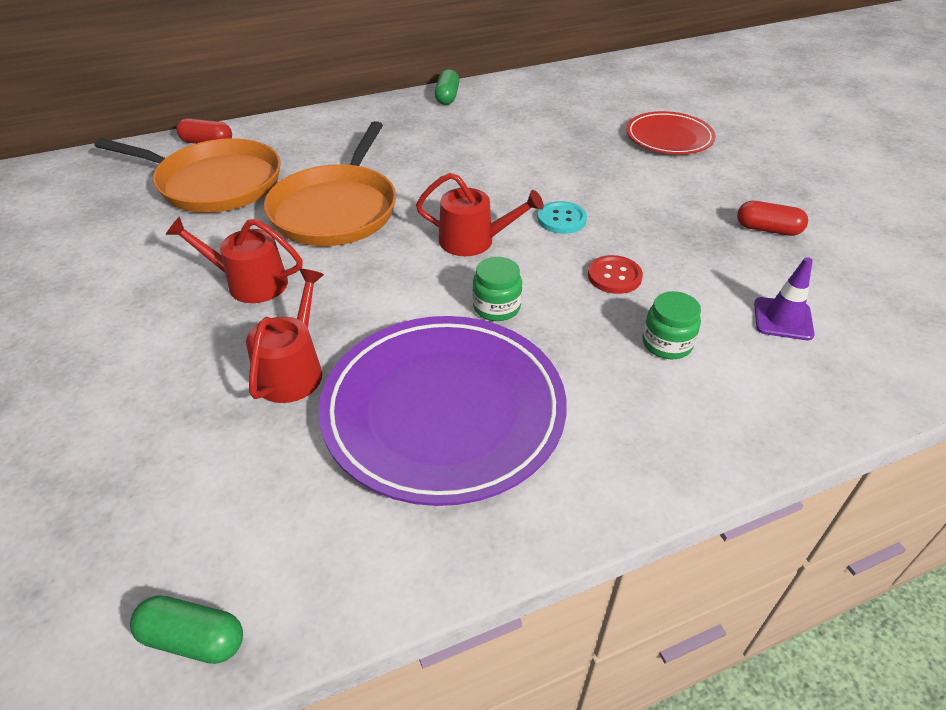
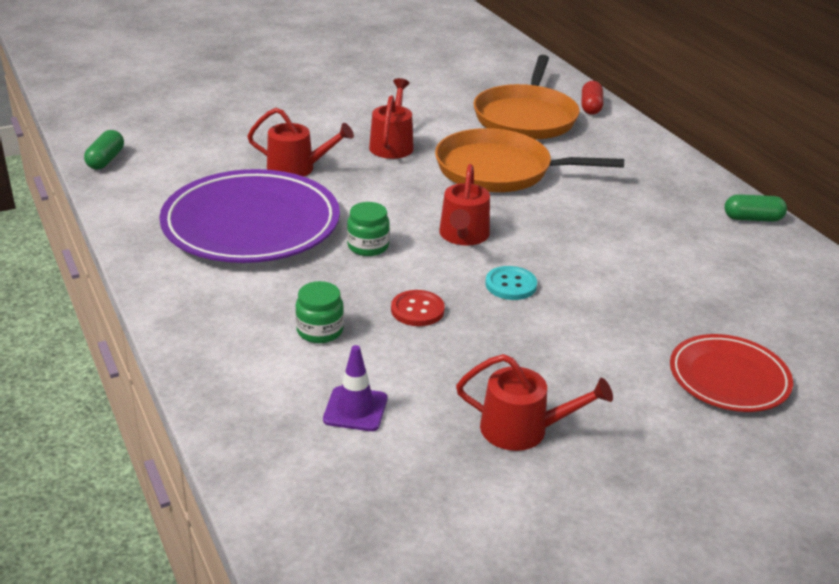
camera: 85 degrees right, 10 degrees down
(768, 229) = (522, 429): red capsule -> red watering can

